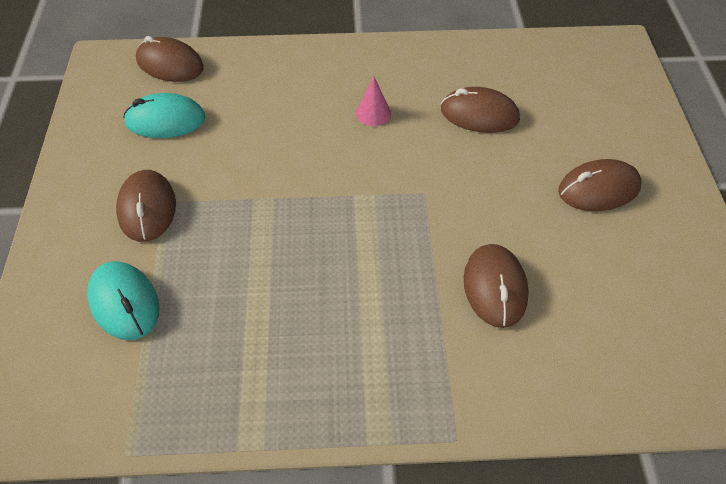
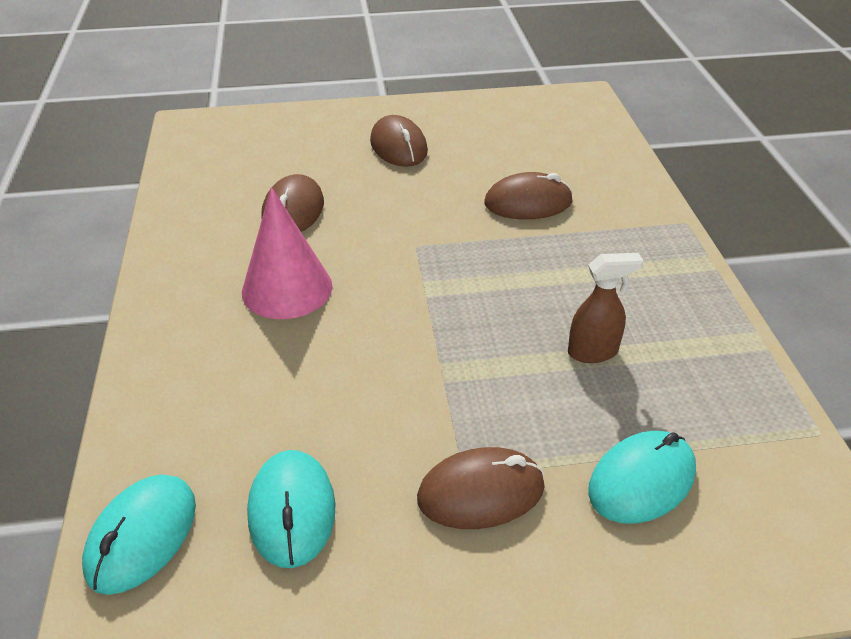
camera: 95 degrees left, 10 degrees down
(170, 64) = (142, 536): brown mouse -> turquoise mouse
(263, 300) = (593, 352): none -> brown spray bottle
(373, 113) = (287, 288): pink cone -> pink cone, size x1.99

